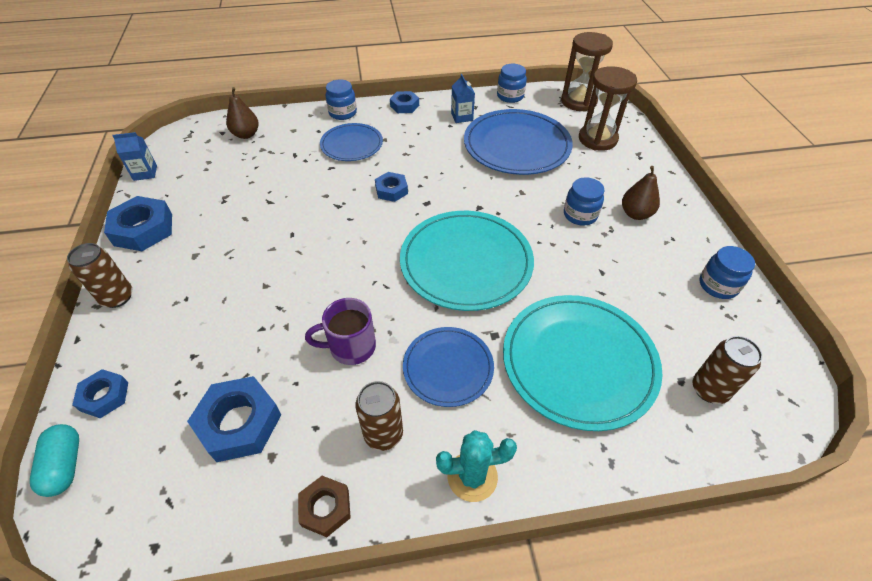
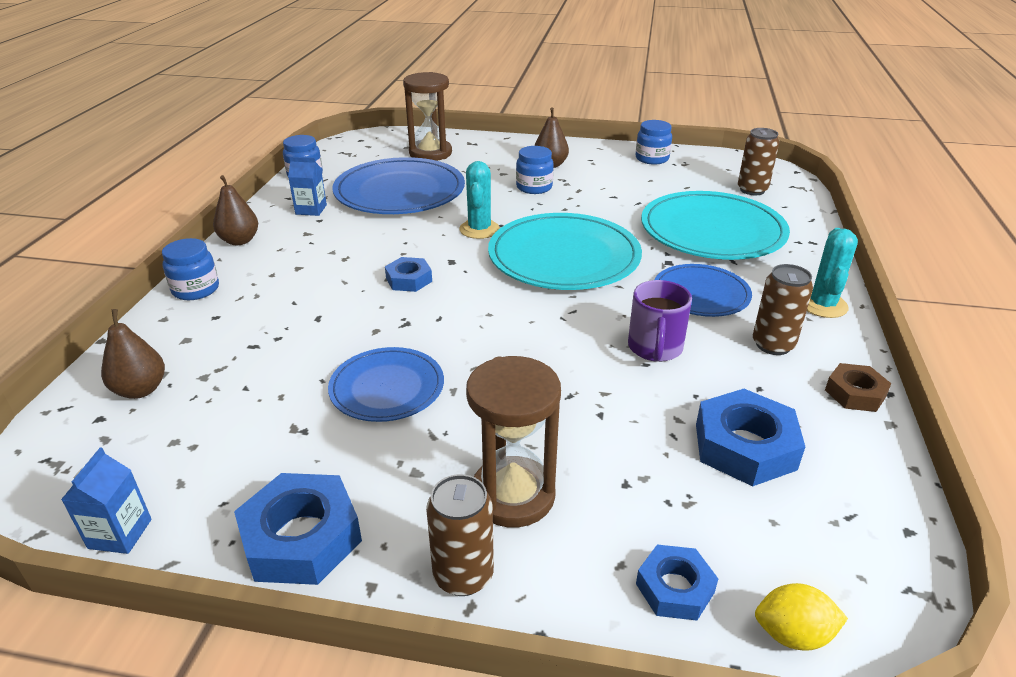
camera: 70 degrees left, 15 degrees down
(65, 465) = (792, 634): turquoise capsule -> yellow lemon
(351, 144) = (283, 293): blue plate -> blue plate (387, 388)
(404, 106) = (239, 241): blue nut -> brown pear
(483, 203) = (479, 229): none -> turquoise cactus
(578, 101) = (359, 146): brown hourglass -> brown hourglass (513, 495)

